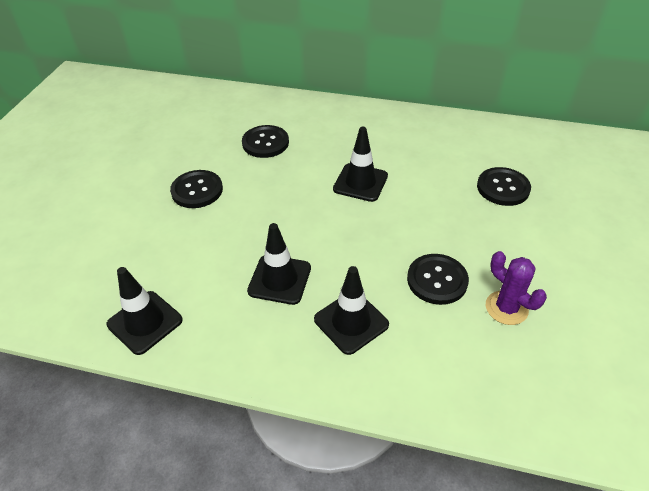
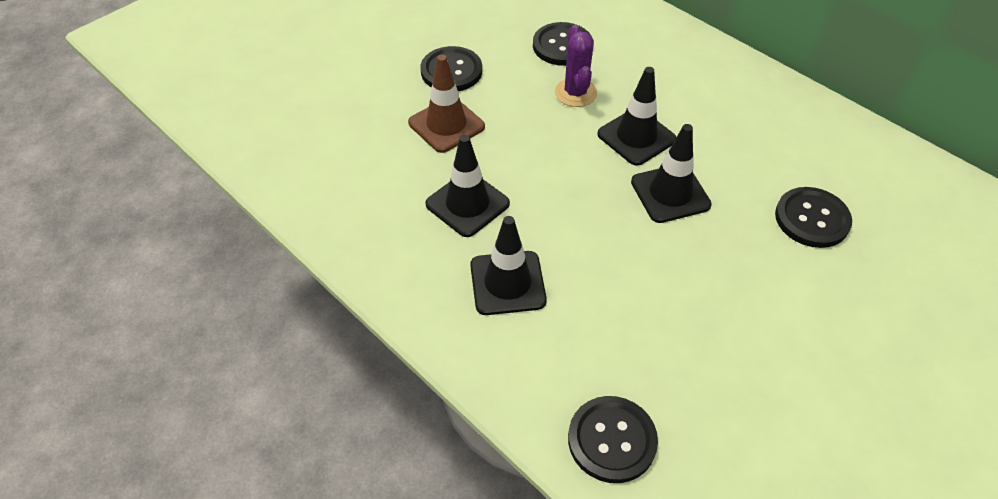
camera: 30 degrees right, 5 degrees up
(145, 322) = (312, 185): black traffic cone -> black traffic cone (670, 193)
(221, 230) = (446, 125): none -> brown traffic cone
(437, 280) = (637, 286): black button -> black button (612, 440)
(506, 308) = (693, 355): purple cactus -> purple cactus (575, 93)

